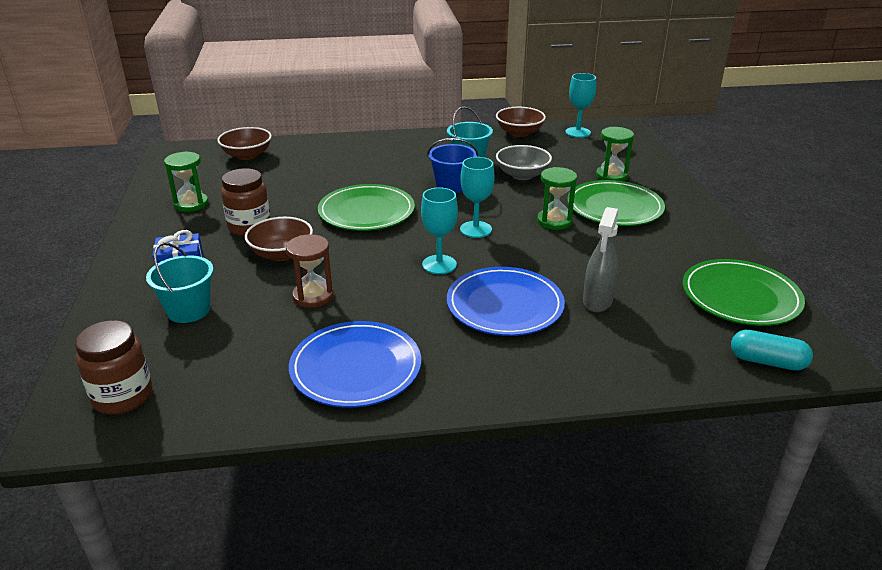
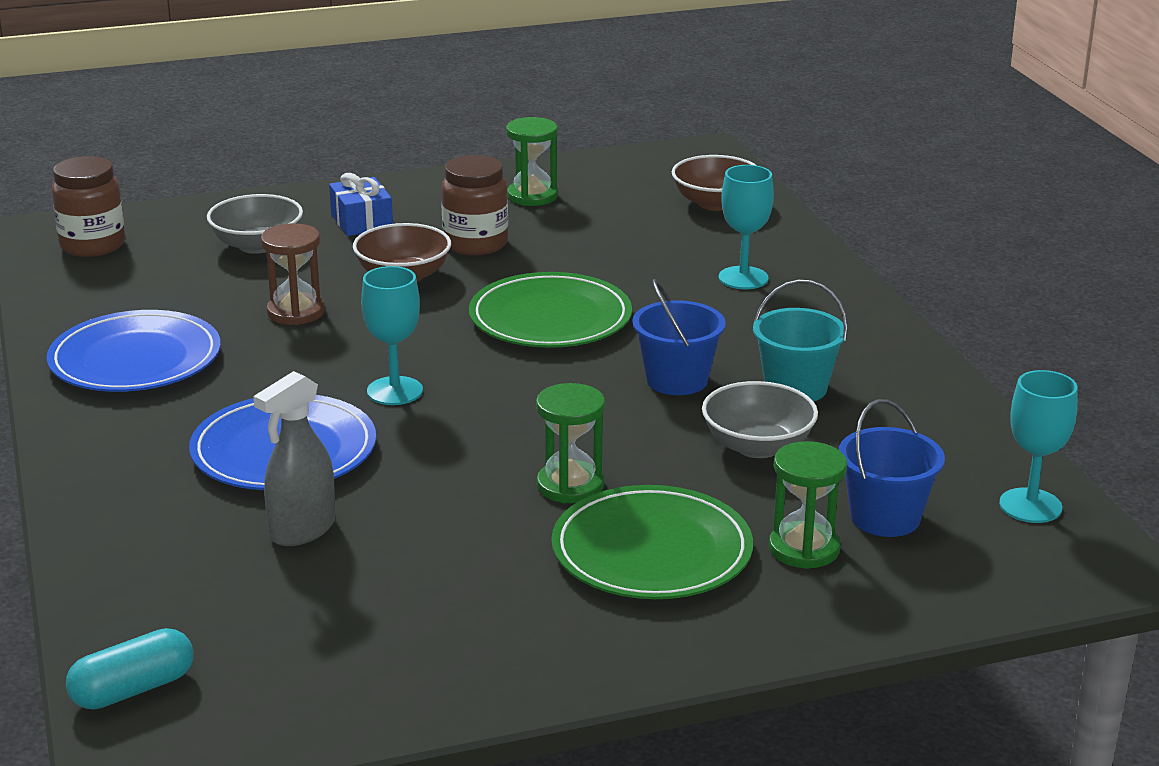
camera: 80 degrees right, 5 degrees down
(188, 310) = (257, 245): turquoise bucket -> grey bowl
(475, 229) = (517, 413): turquoise goblet -> turquoise goblet (743, 278)
(519, 133) = (976, 434): brown bowl -> none
(586, 158) = (885, 517): none -> blue bucket
(597, 301) = (302, 530): grey spray bottle -> grey spray bottle turned 60 degrees counterclockwise
(740, 296) = (331, 681): green plate -> none
(767, 361) = (133, 689): turquoise capsule -> turquoise capsule turned 45 degrees clockwise

